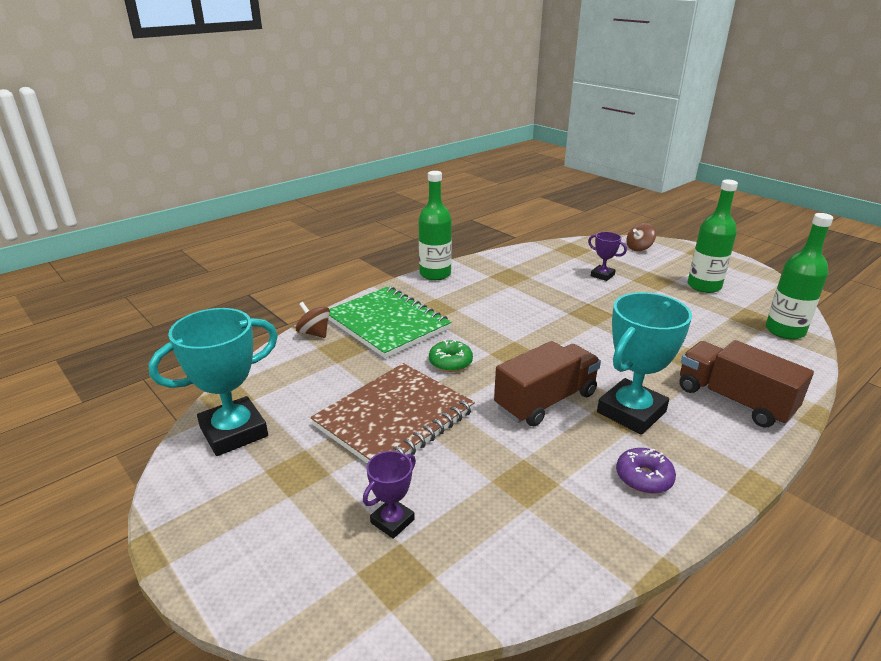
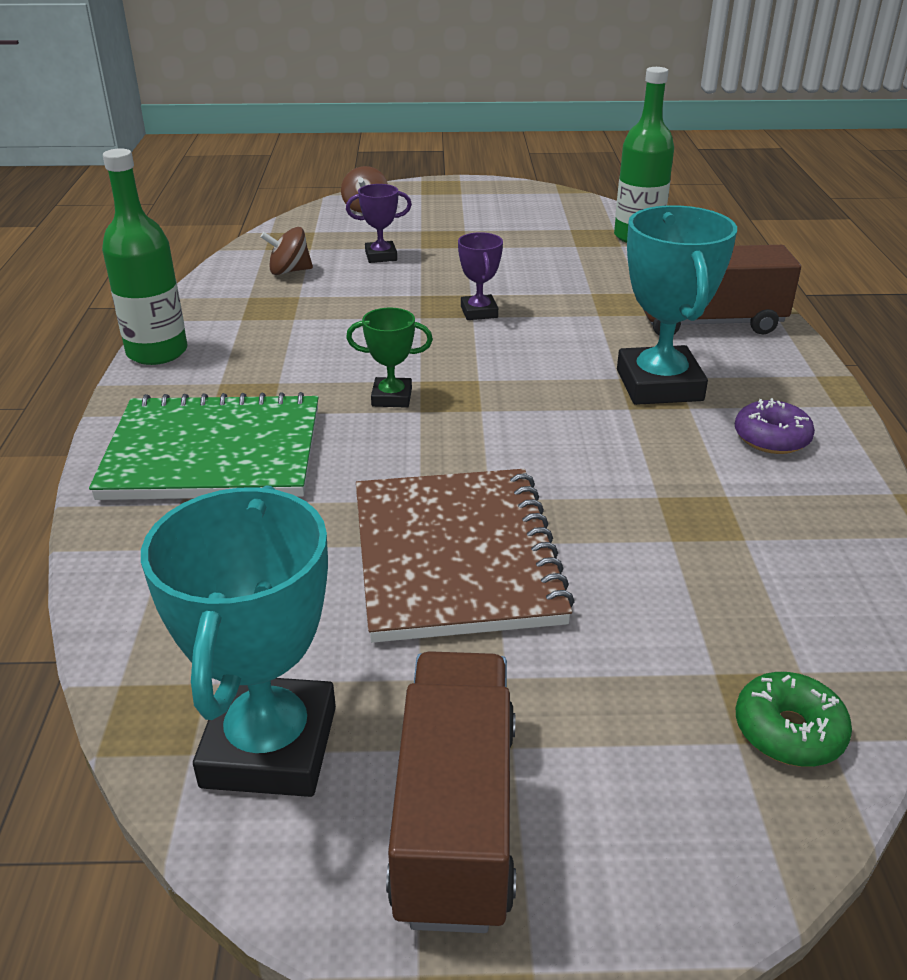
camera: 50 degrees left, 5 degrees up
(314, 333) = (118, 532): brown spinning top -> brown spinning top (289, 271)
(392, 521) = (668, 661): purple trophy -> purple trophy (479, 312)
(450, 362) = (394, 449): green donut -> green donut (788, 731)
(488, 341) = (392, 397): none -> green trophy
(546, 401) = (571, 424): brown truck -> brown truck (455, 816)
(704, 286) = (501, 223): green bottle -> none

